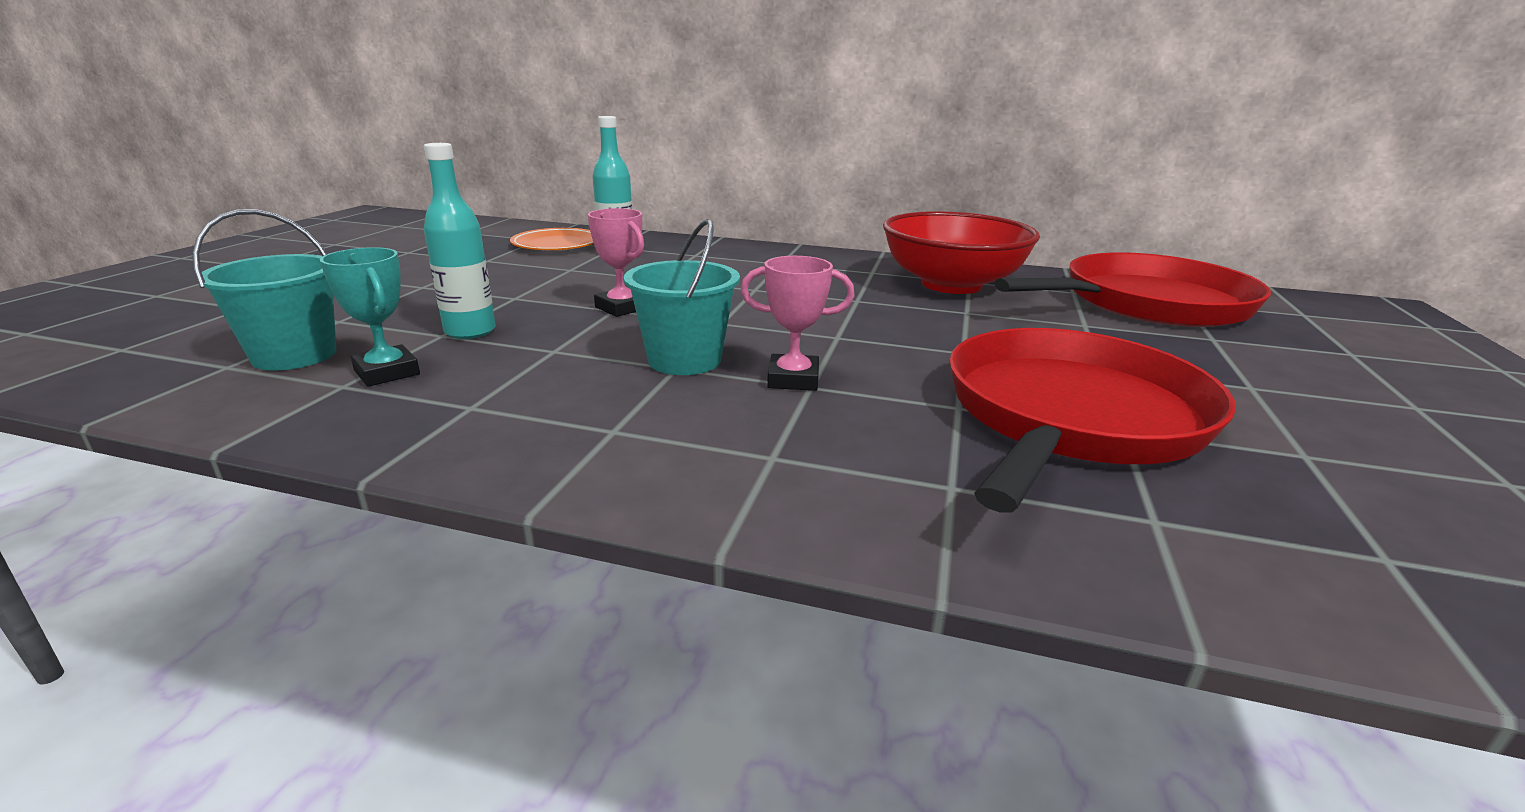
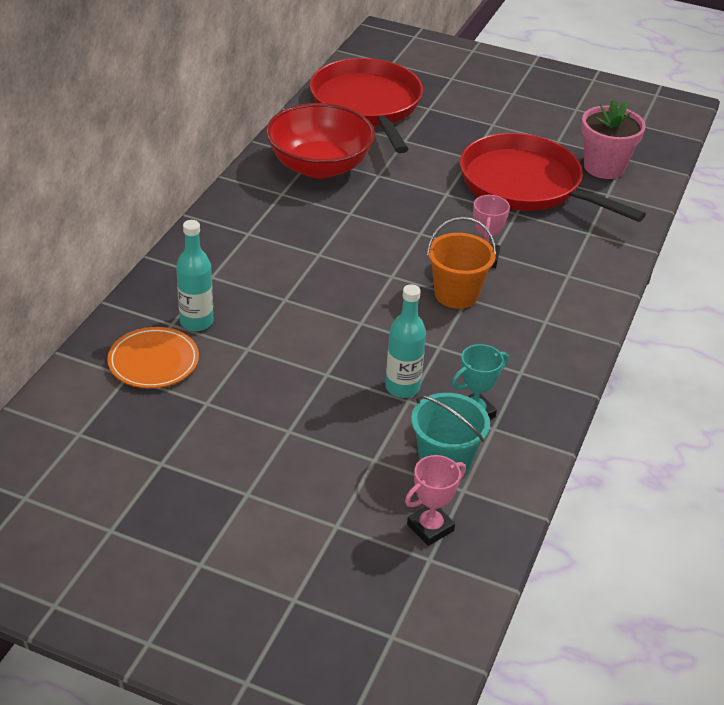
camera: 85 degrees left, 15 degrees up
(621, 308) = (357, 319): pink trophy -> pink trophy (430, 527)
(684, 360) = (456, 294): turquoise bucket -> orange bucket
(1282, 519) = (604, 167): none -> pink flower pot

